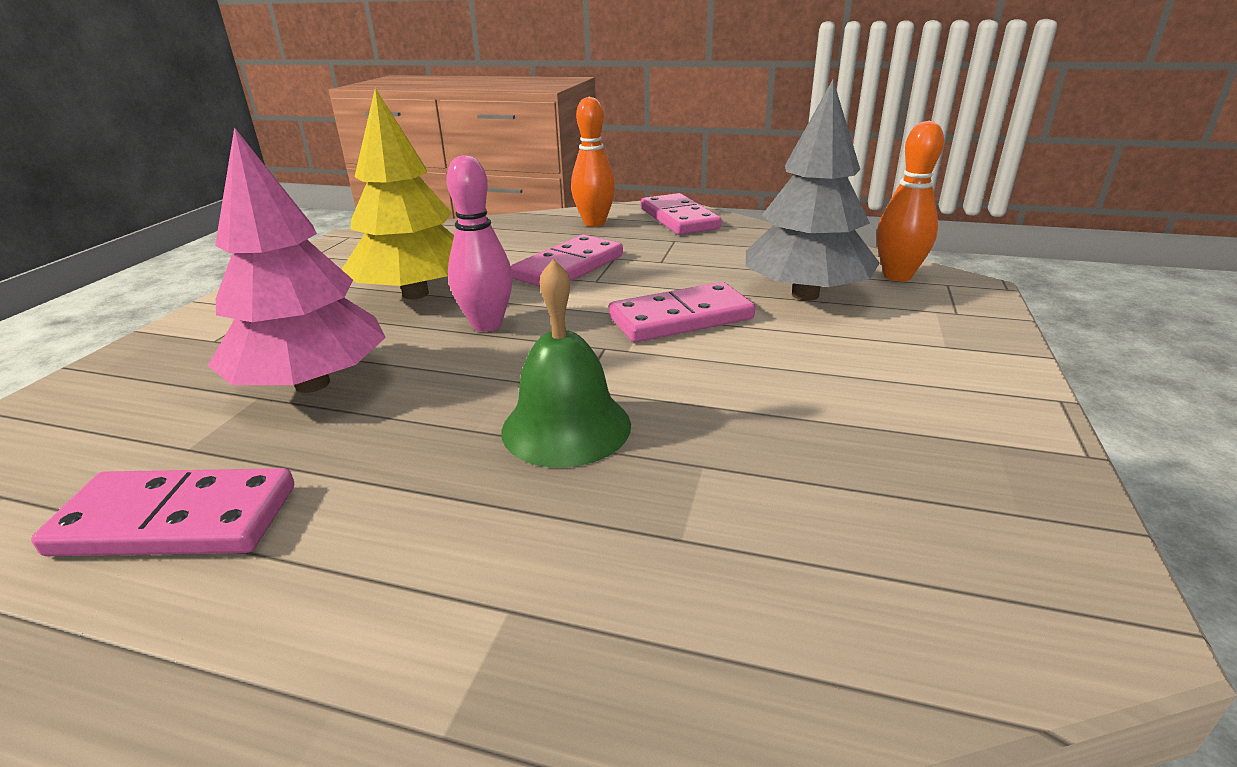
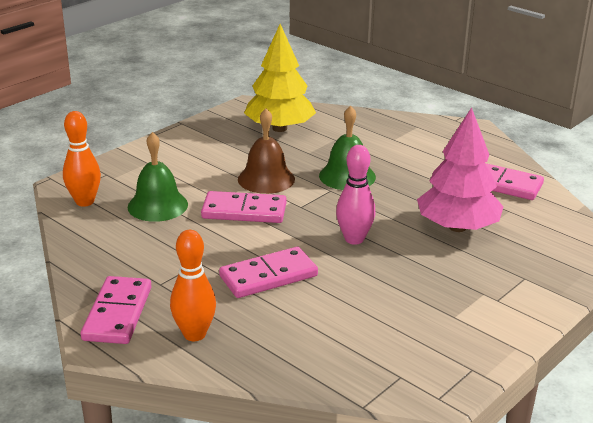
camera: 155 degrees left, 0 degrees up
(415, 294) = (390, 282): yellow tree -> yellow tree (280, 128)
(712, 374) = (266, 179): none -> brown bell
(805, 295) = (157, 205): grey tree -> green bell

